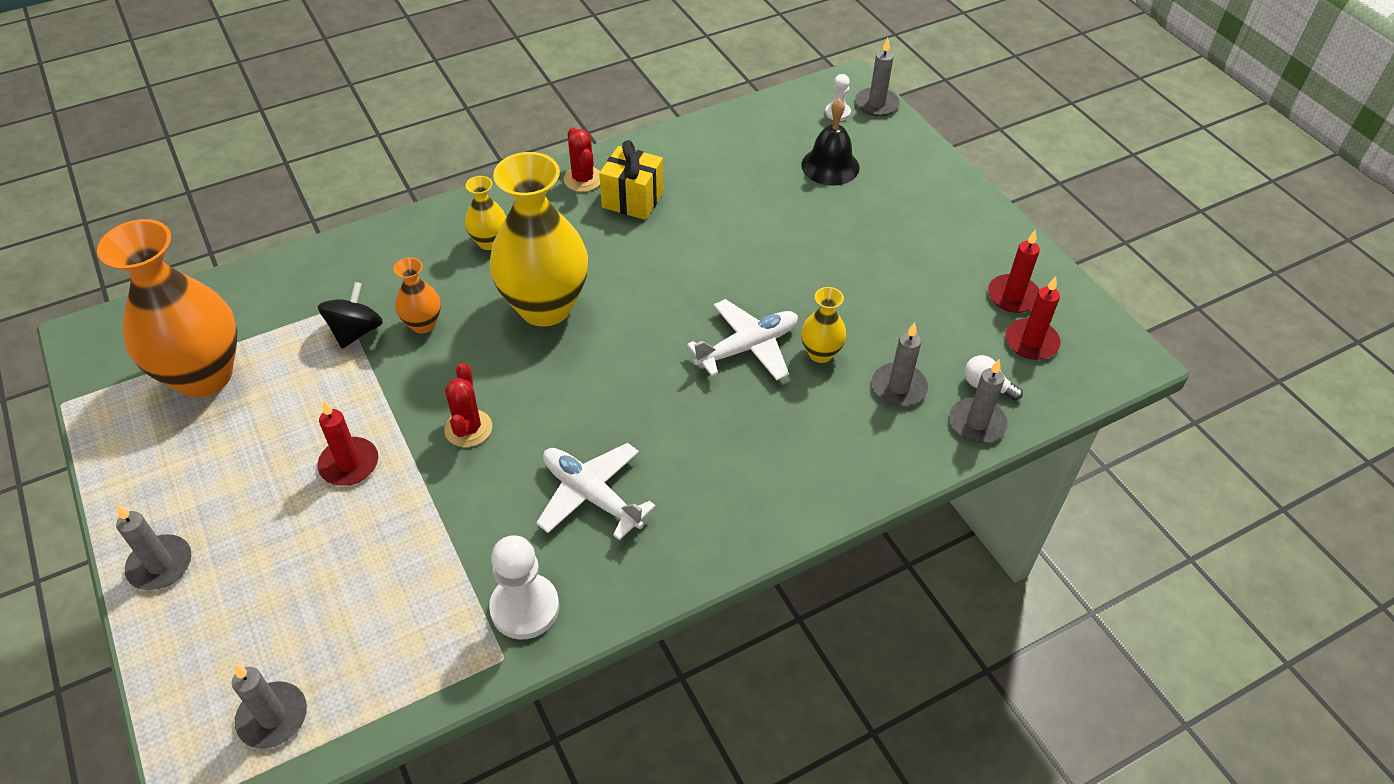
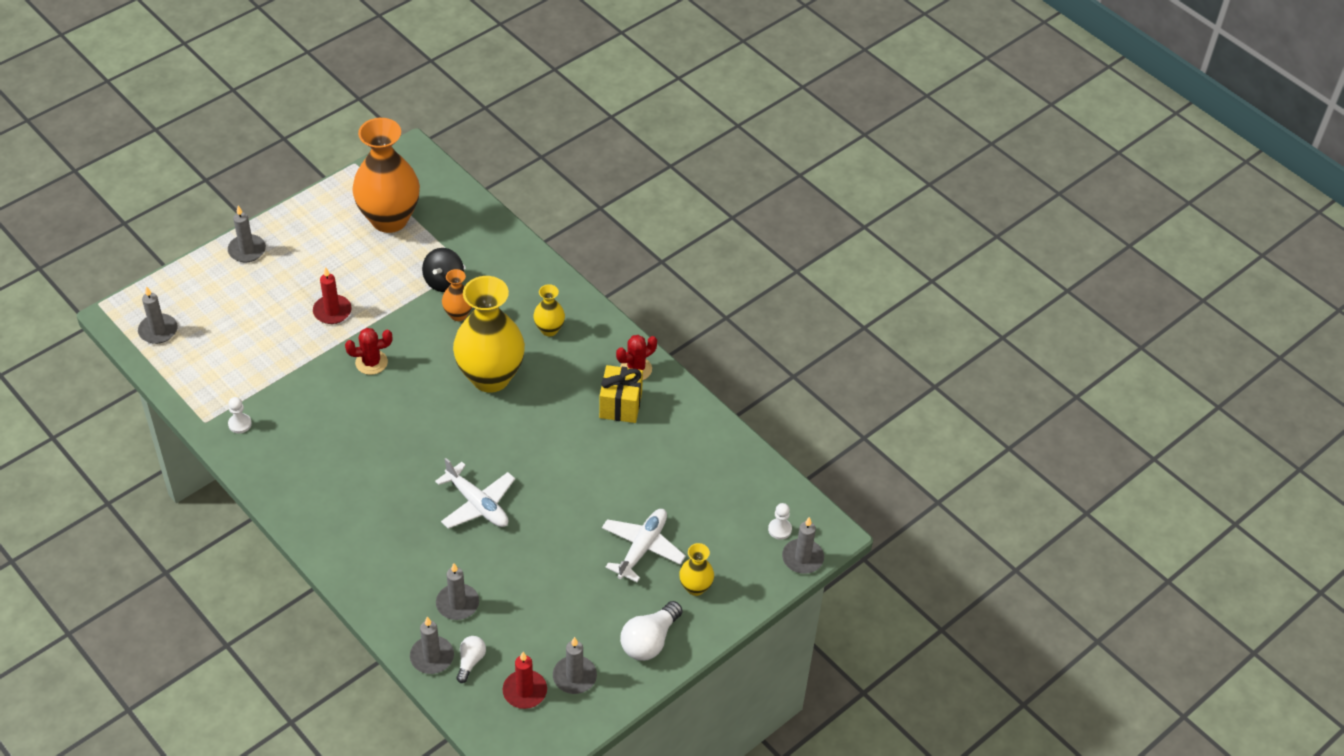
camera: 75 degrees right, 0 degrees up
(356, 331) = (444, 281): black spinning top -> black spinning top turned 105 degrees clockwise
(525, 608) = (240, 424): white pawn -> white pawn, size x0.54
(591, 495) = (328, 439): white plane -> white plane (642, 548)
(820, 353) = (481, 550): yellow vase -> yellow vase (695, 587)
(830, 166) = (703, 532): black bell -> none
(969, 229) = (649, 641): none -> white light bulb
(1013, 296) = (574, 676): red candle -> grey candle

